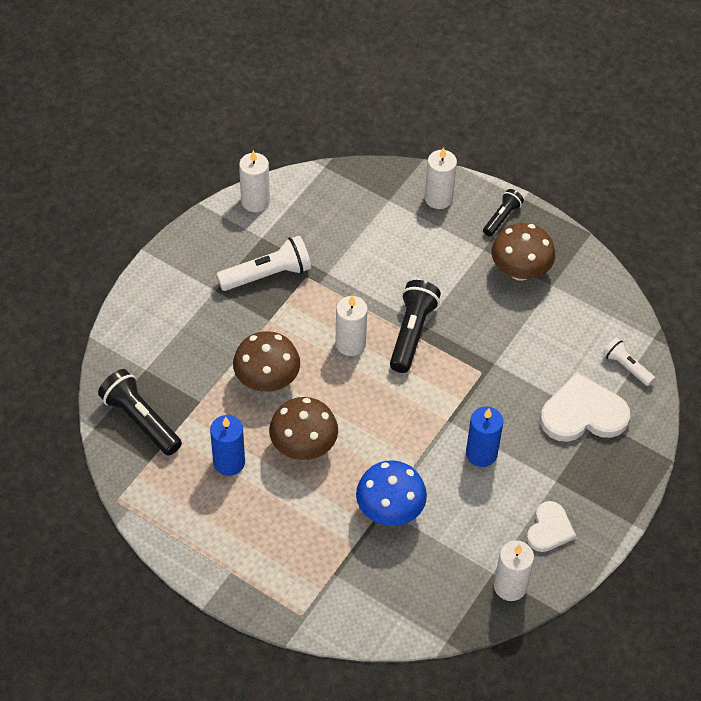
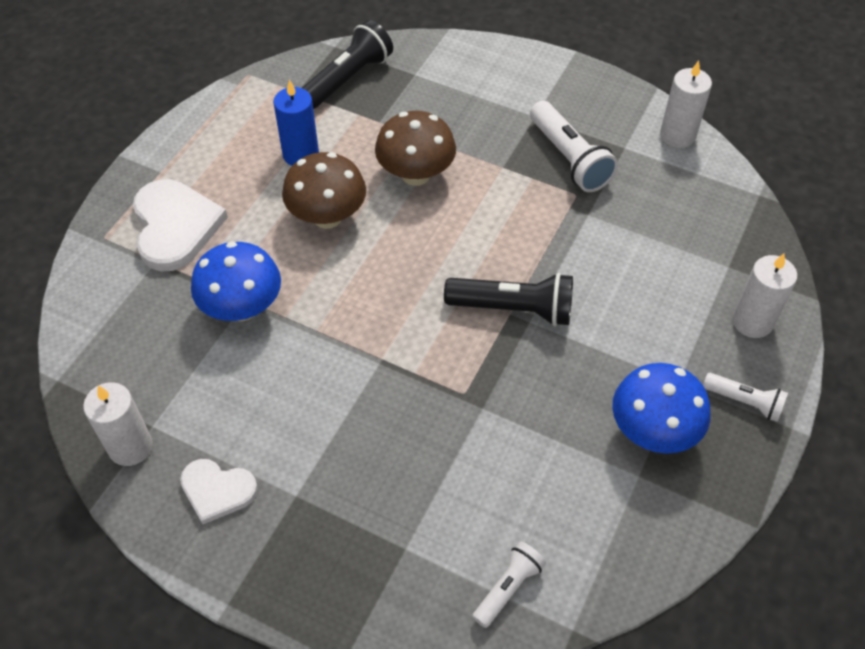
camera: 85 degrees right, 0 degrees up
(350, 344) = (483, 247): white candle -> none
(481, 453) = (333, 401): blue candle -> none
(502, 218) = (744, 402): black flashlight -> white flashlight
(520, 271) = (653, 431): brown mushroom -> blue mushroom
(583, 413) = (413, 527): white heart -> white heart (175, 226)

